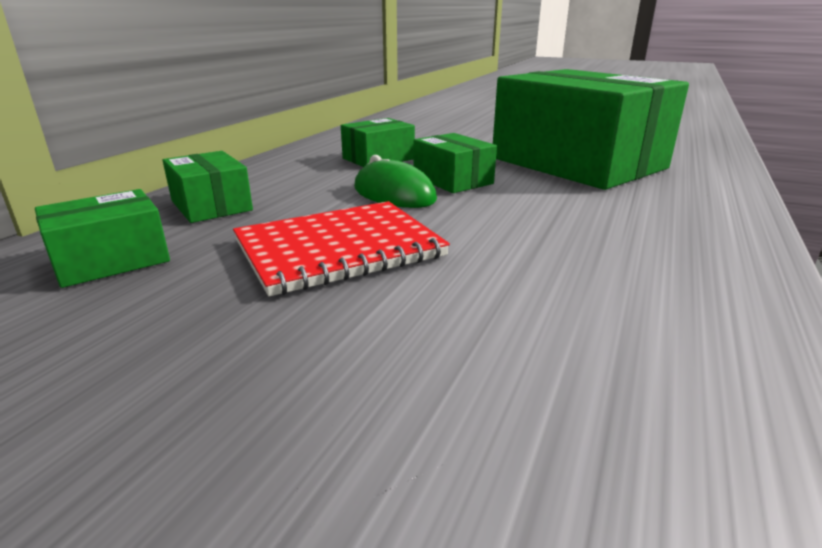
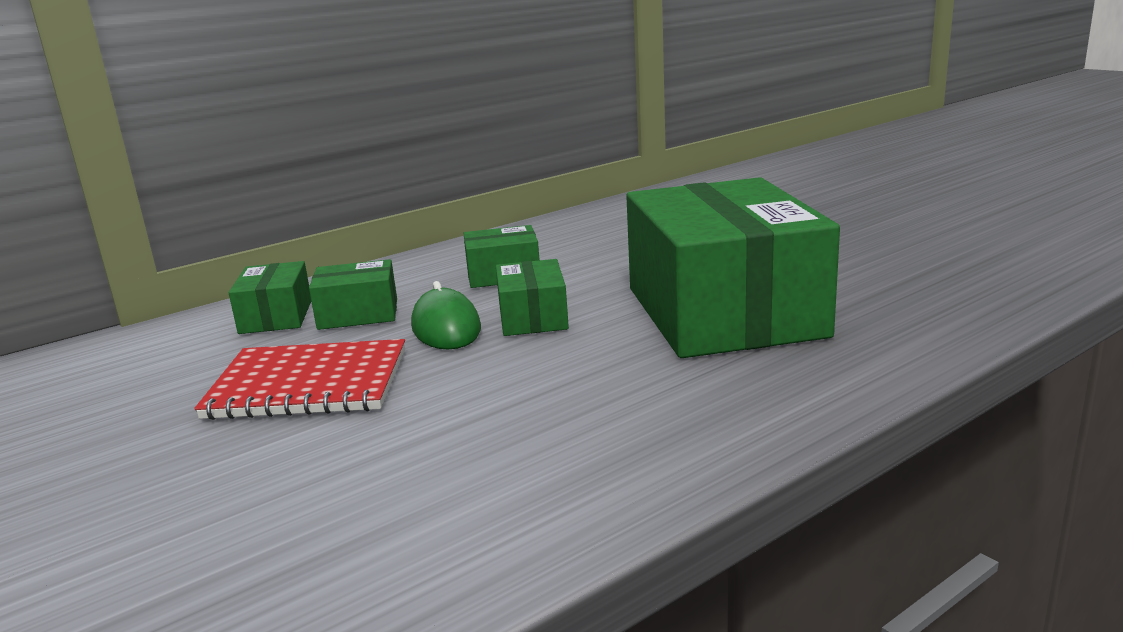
camera: 30 degrees right, 5 degrees down
(111, 260) = (146, 362): green box -> green box (358, 314)

